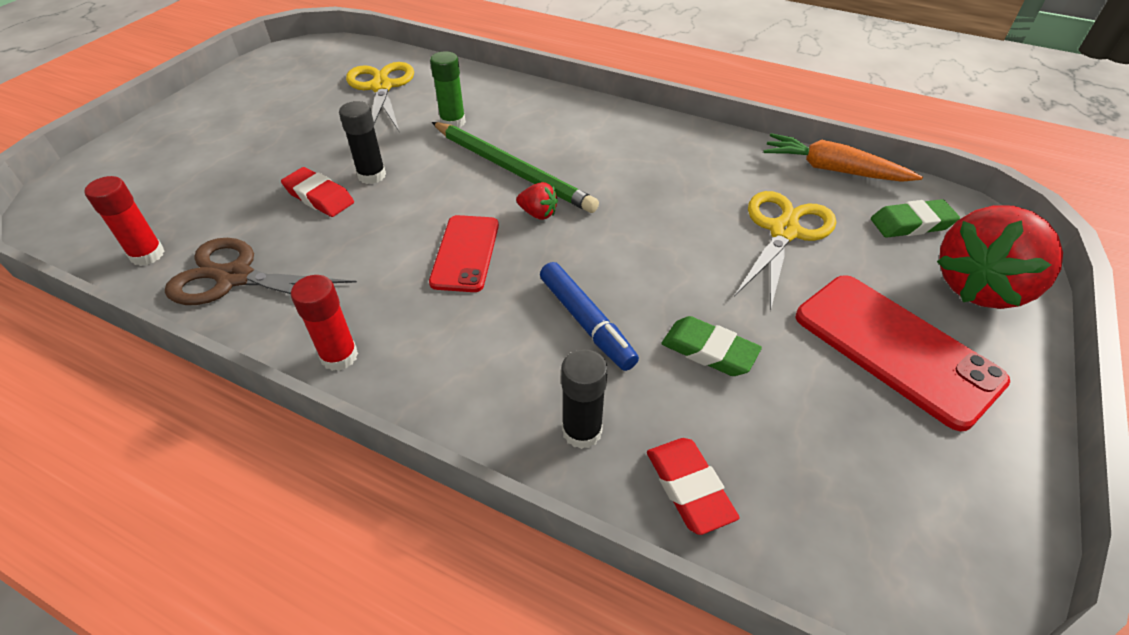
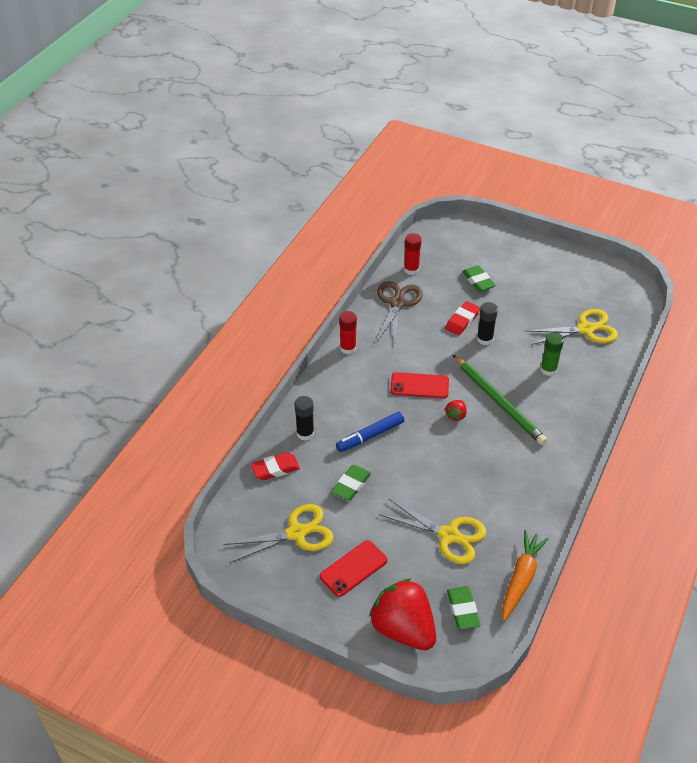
camera: 90 degrees right, 0 degrees up
(228, 175) = (478, 281): none -> green eraser
(512, 169) = (498, 402): green pencil -> green pencil turned 75 degrees counterclockwise
(850, 439) = (297, 533): none -> yellow scissors
(895, 348) = (353, 568): red phone -> red phone, size x0.64

